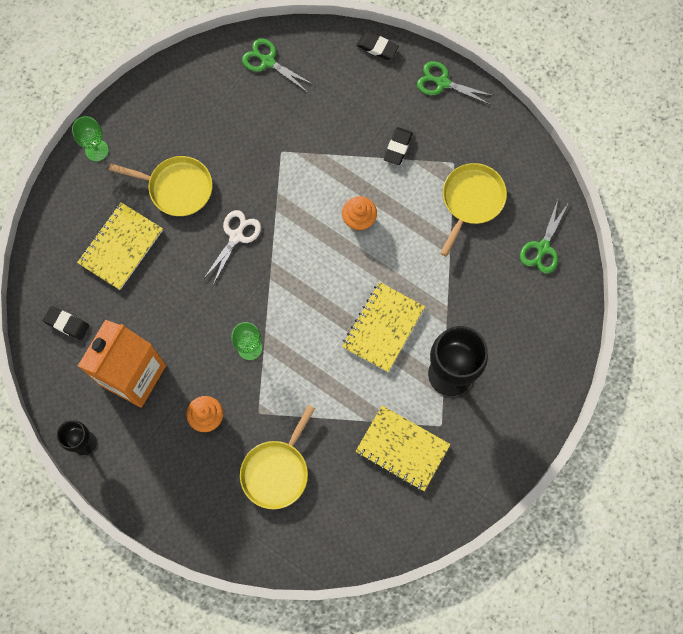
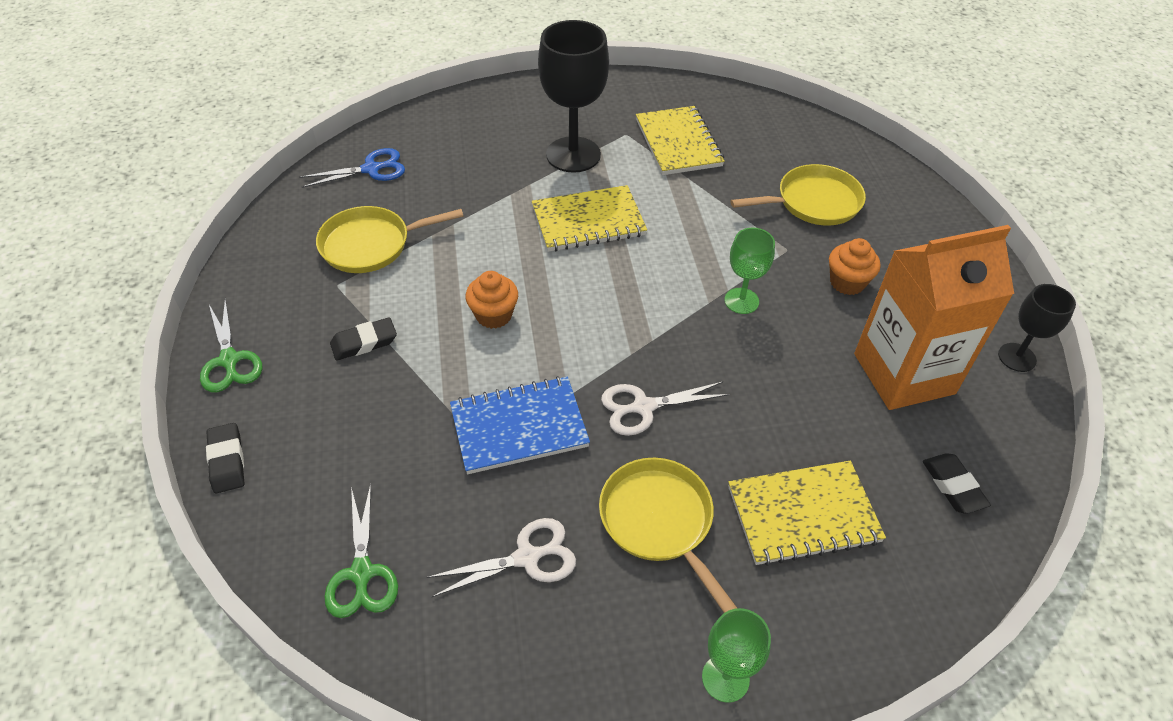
camera: 135 degrees left, 25 degrees down
(213, 125) = (527, 557): none -> white scissors
(279, 174) = (519, 427): none -> blue notebook
(543, 248) = (371, 169): green scissors -> blue scissors

